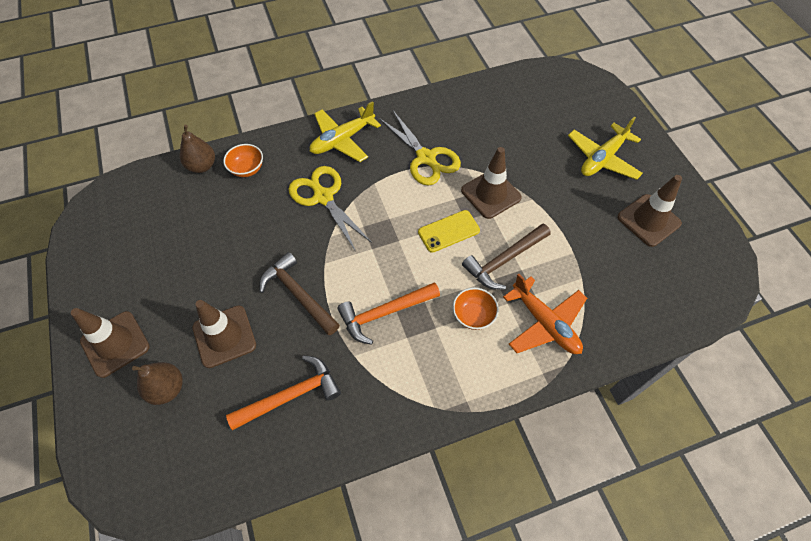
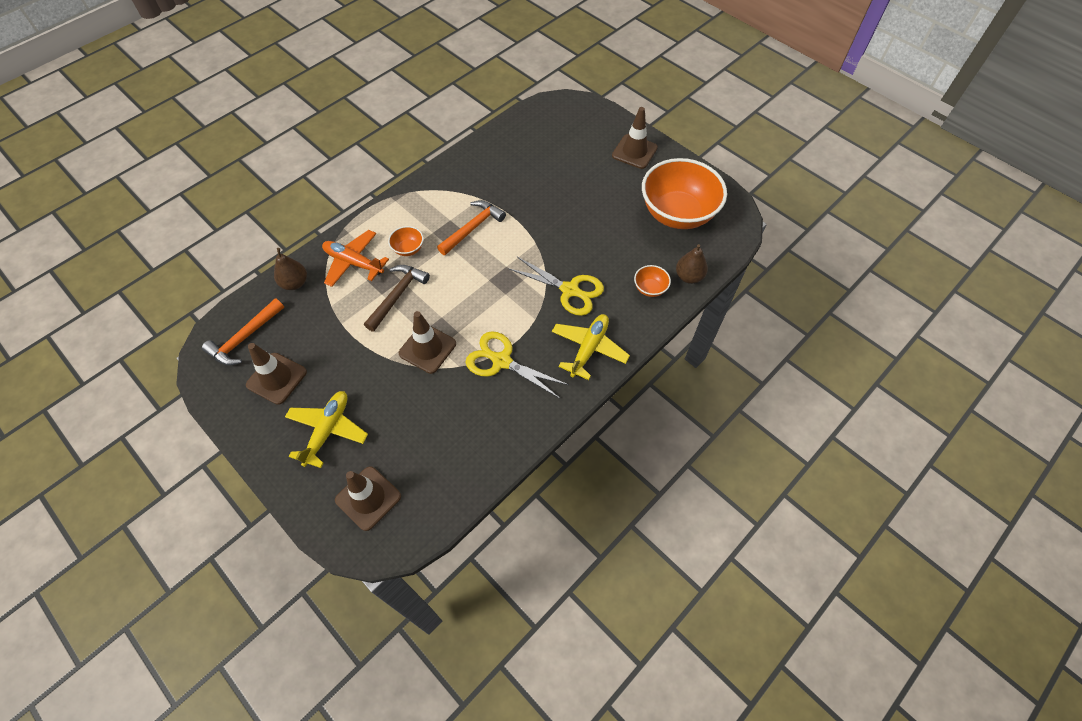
camera: 155 degrees right, 0 degrees up
(149, 235) = (677, 213): none -> orange bowl
(167, 388) = (583, 144): brown pear -> brown pear (295, 283)
(224, 336) = (571, 178): brown traffic cone -> brown traffic cone (368, 498)
(291, 396) = (506, 166): orange hammer -> orange hammer (245, 338)
(298, 294) = (540, 217): brown hammer -> none
(448, 231) = (451, 302): yellow phone -> none

